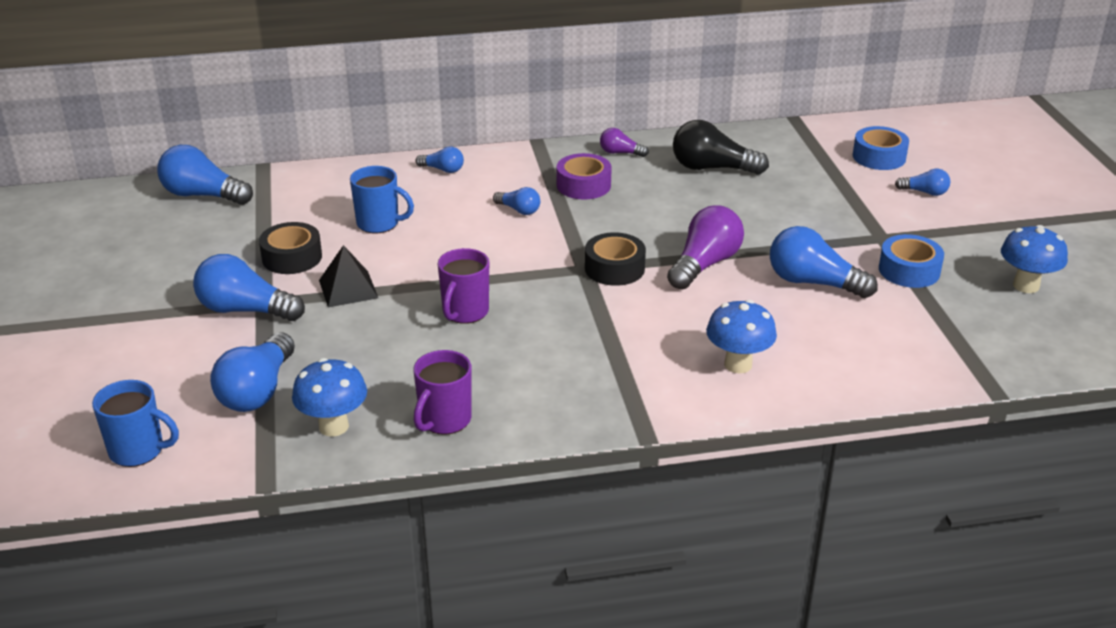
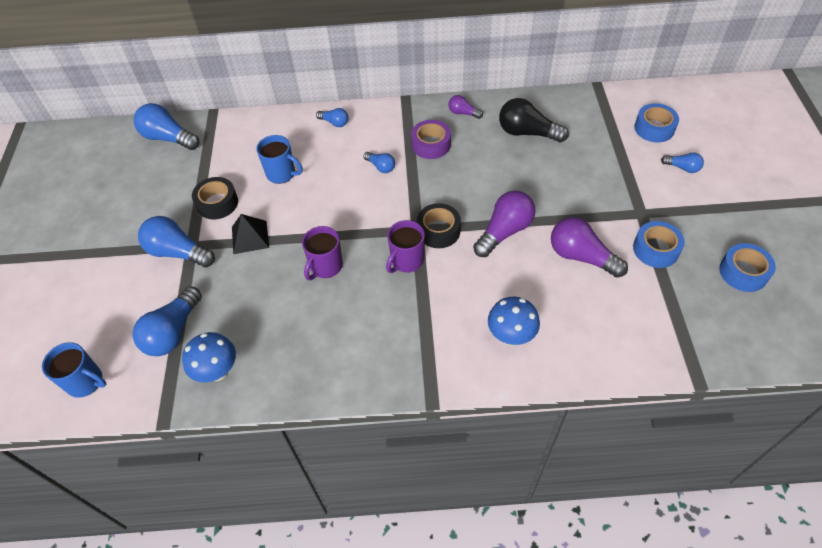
camera: 10 degrees right, 20 degrees up
(444, 420) = (293, 373): purple mug -> purple mug (406, 261)
(813, 283) = (581, 256): blue light bulb -> purple light bulb
(1026, 286) = (743, 272): blue mushroom -> blue tape

